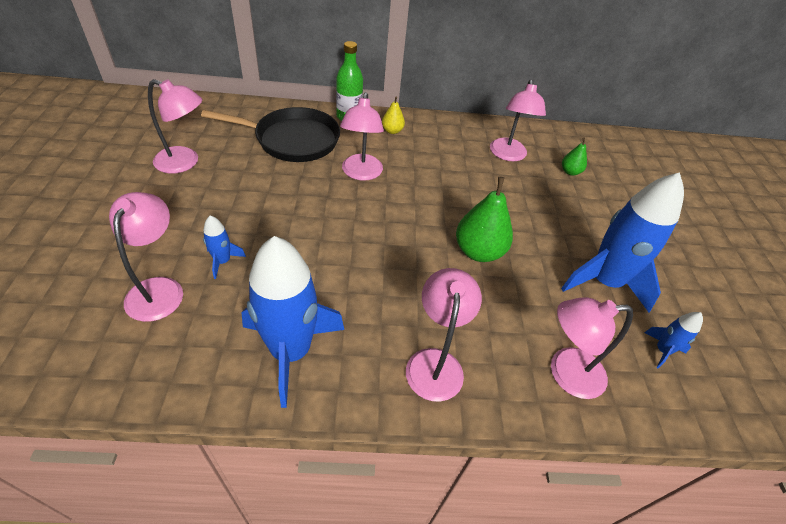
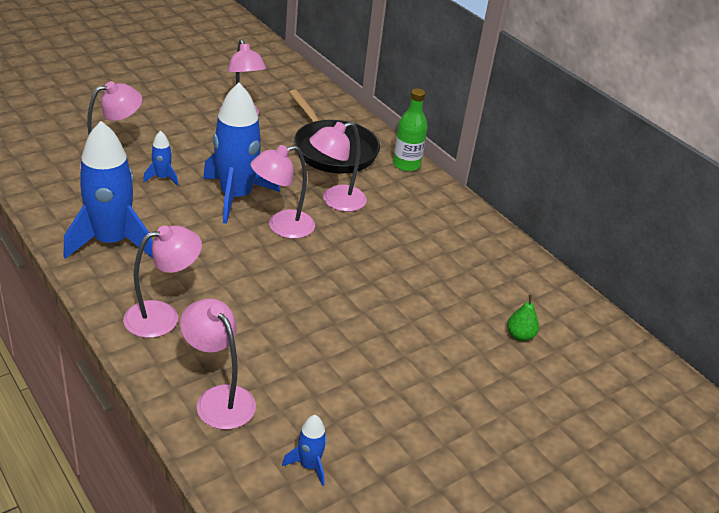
camera: 55 degrees right, 10 degrees down
(392, 131) = (421, 196): yellow pear -> none
(478, 251) = (313, 303): green pear -> none
(508, 155) = (486, 281): pink lamp -> pink lamp (282, 227)
(604, 282) = (364, 402): blue rocket -> blue rocket (236, 197)

